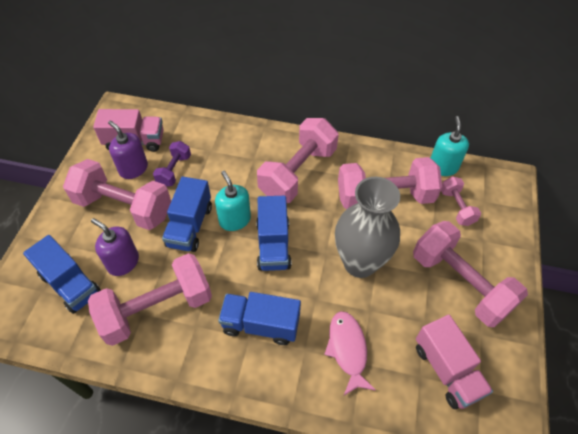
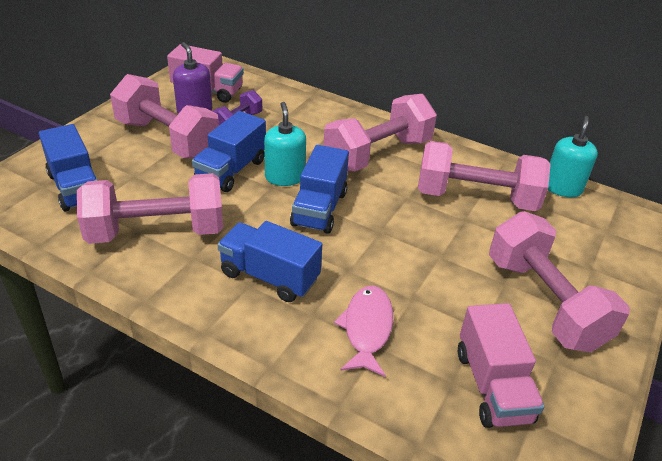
camera: 15 degrees right, 15 degrees down
(123, 262) = (142, 183): purple soap dispenser -> none
(360, 263) = (418, 250): grey vase -> none
(456, 207) = (566, 228): pink dumbbell -> none

